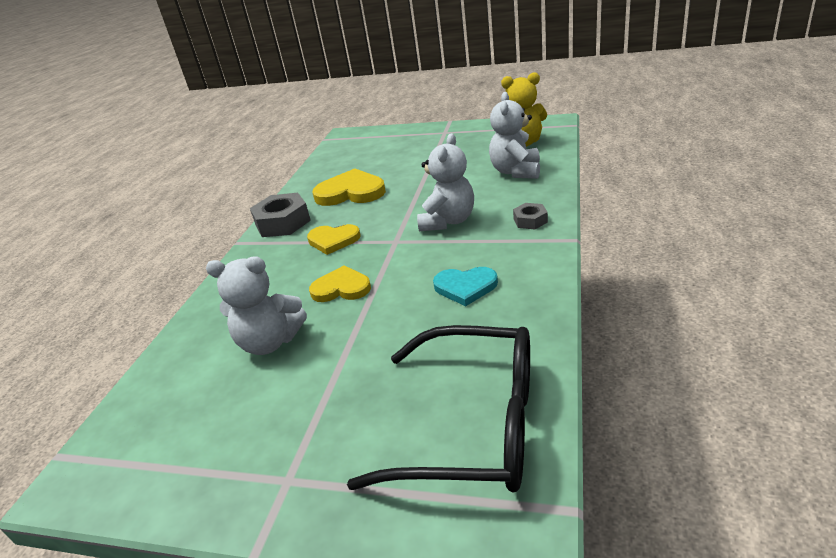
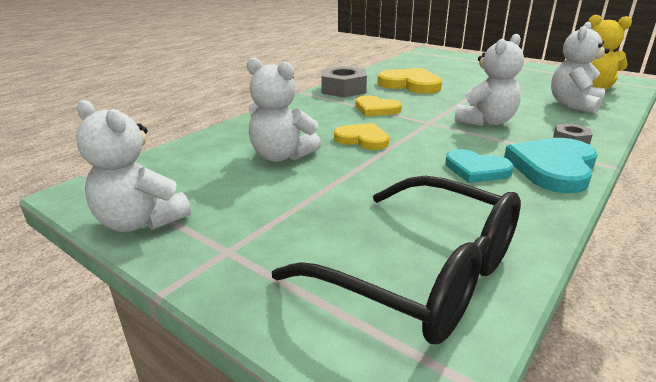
camera: 20 degrees right, 5 degrees down
(173, 487) = (141, 221): none -> white teddy bear
(528, 260) = (553, 168): none -> turquoise heart

